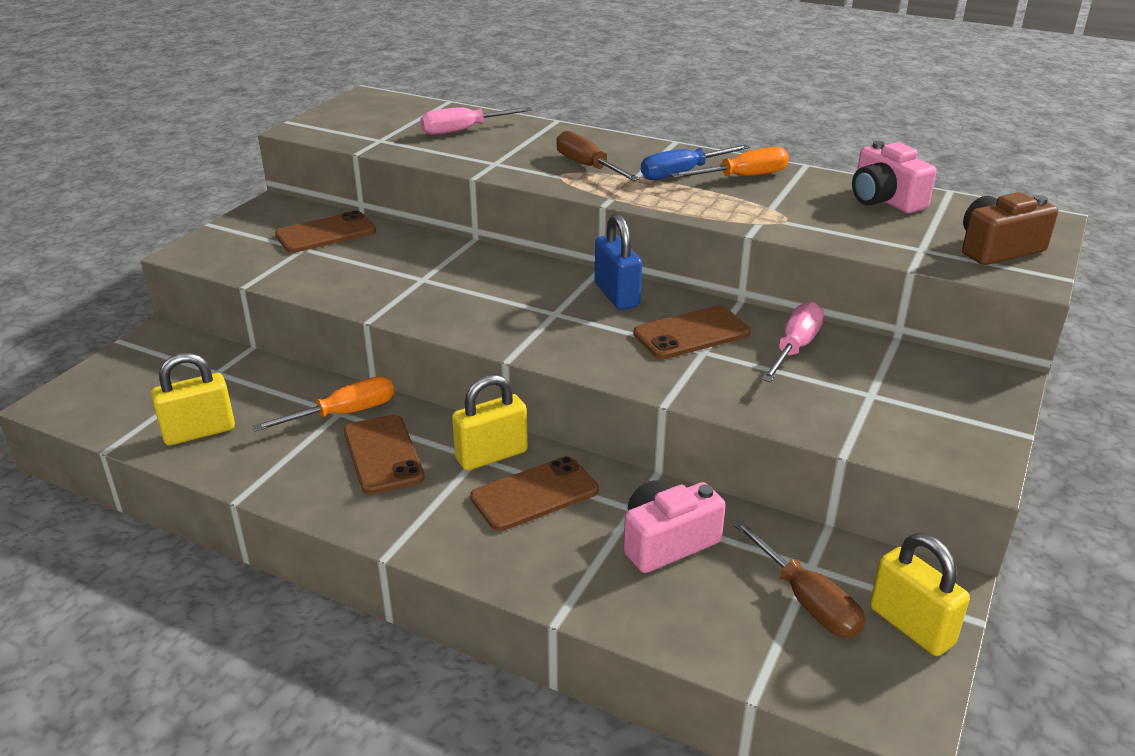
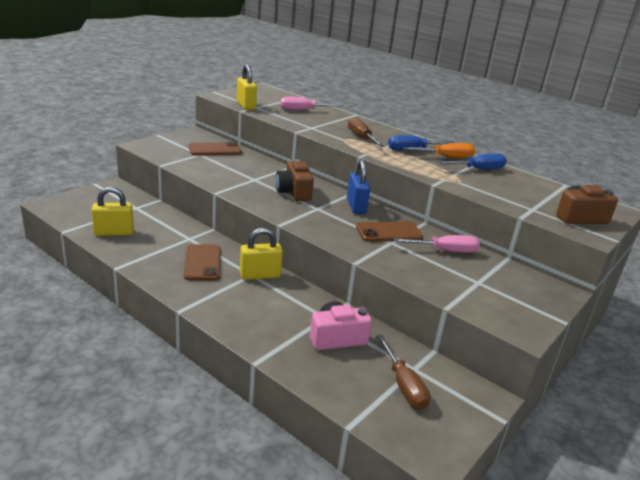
camera: 10 degrees right, 5 degrees down
(343, 414) = (191, 239): orange screwdriver -> none
(501, 290) = (294, 192): none -> brown camera
(534, 494) = (274, 298): brown phone -> none
(795, 348) = (445, 251): pink screwdriver -> pink screwdriver turned 45 degrees clockwise
(803, 189) = (478, 169): none -> blue screwdriver
(884, 200) = (523, 182): pink camera -> none
(911, 626) = (460, 412): yellow padlock -> yellow padlock (246, 106)

